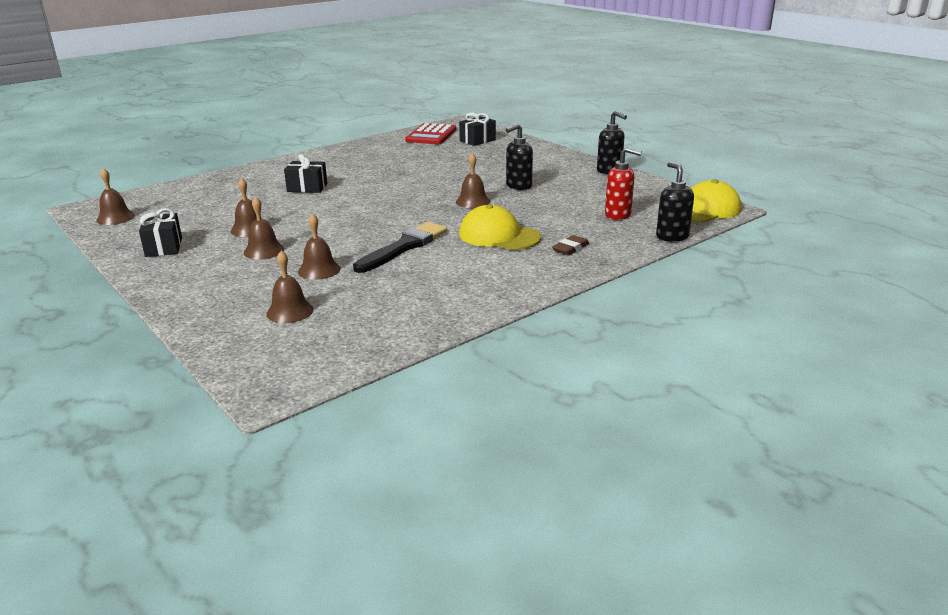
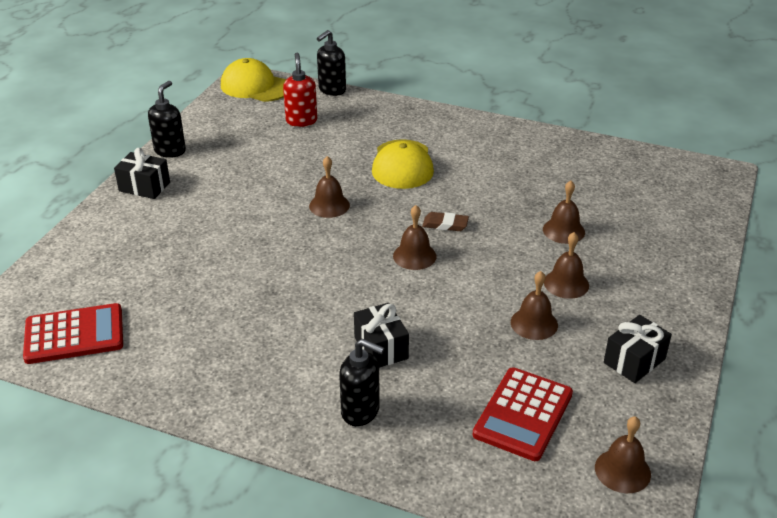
camera: 120 degrees left, 10 degrees up
(195, 207) = (523, 414): none -> red calculator
(290, 311) = (637, 212): brown bell -> brown bell (414, 256)
(404, 247) = (474, 205): black brush -> none
(477, 140) = (86, 279): black gift -> black gift (144, 187)
(518, 186) = (260, 192): black soap dispenser -> black soap dispenser (361, 411)
(570, 248) = (396, 126): brown eraser -> brown eraser (445, 224)

